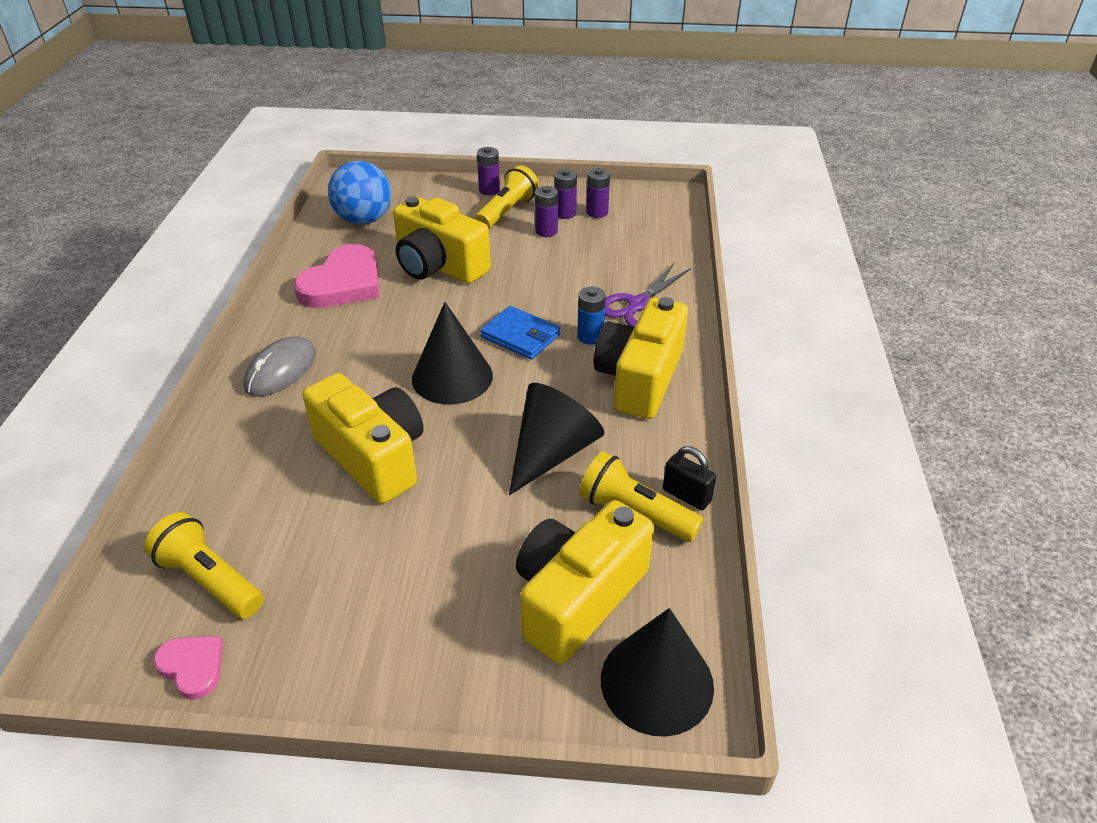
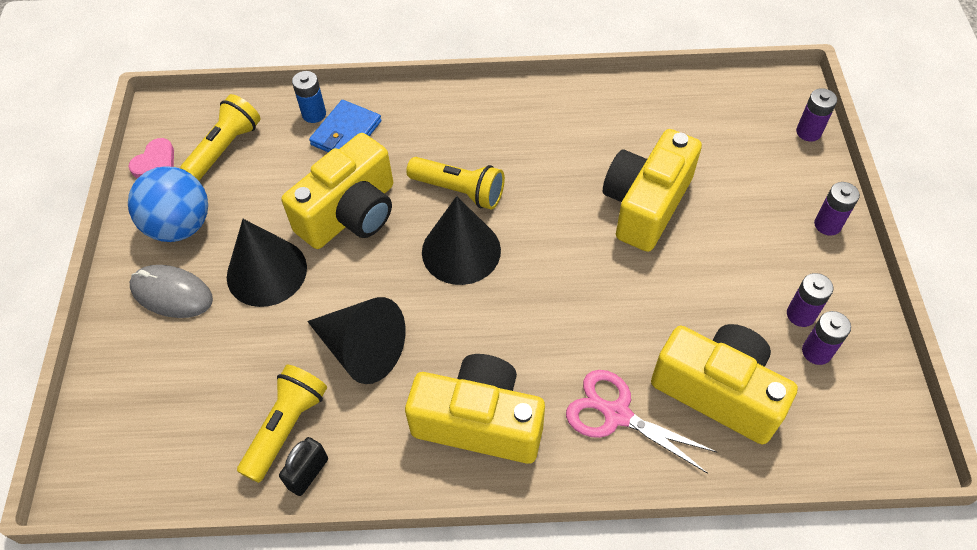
camera: 85 degrees right, 15 degrees up
(281, 370) = (454, 122): grey mouse -> grey mouse (172, 293)
(343, 283) = (594, 133): pink heart -> none
(364, 220) = (716, 121): blue ball -> blue ball (180, 226)
(507, 211) = (782, 251): yellow flashlight -> yellow flashlight (459, 191)
(520, 336) = (535, 299): blue wallet -> blue wallet (346, 133)
(546, 231) = (750, 299): purple battery -> purple battery (808, 132)
(577, 597) = (194, 387): yellow camera -> yellow camera (718, 391)
(590, 336) = (545, 366): blue battery -> blue battery (314, 114)
(638, 305) = (616, 414): purple scissors -> pink scissors
(657, 682) = (109, 452): black cone -> black cone (266, 272)

